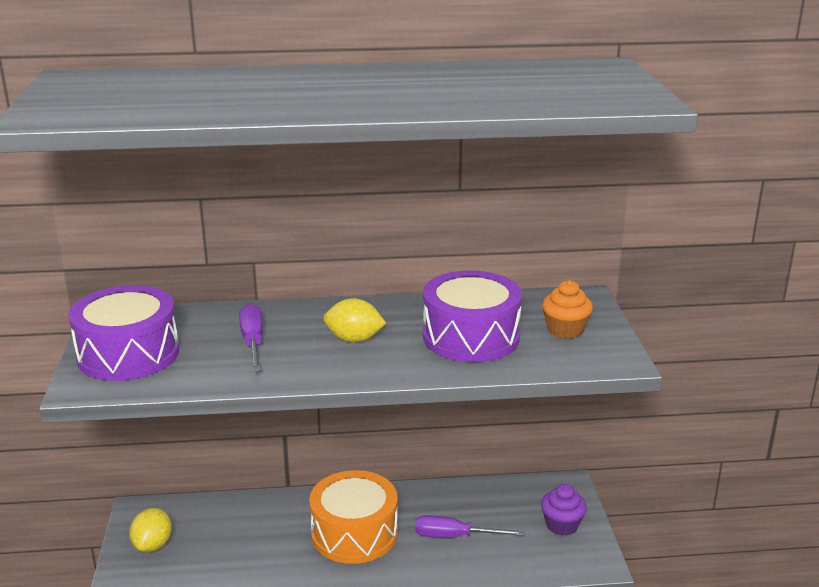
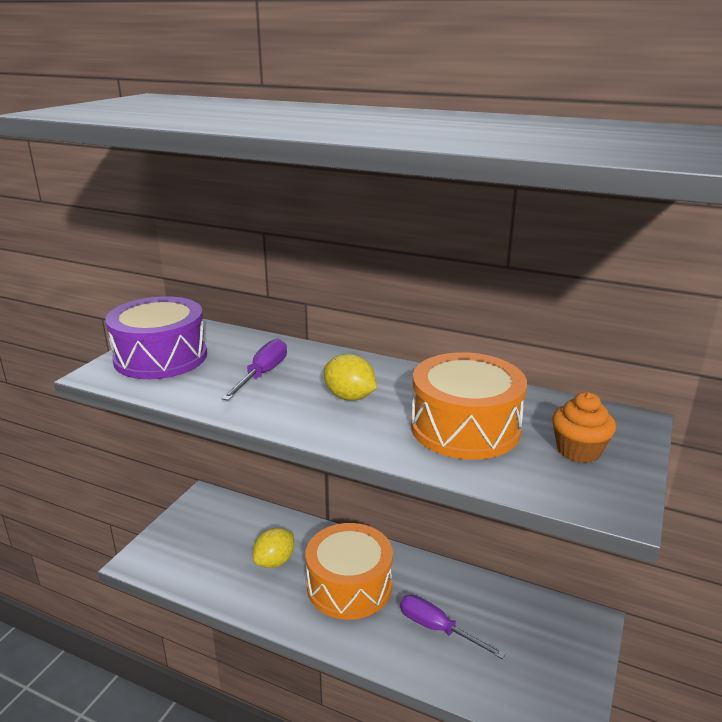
camera: 30 degrees right, 0 degrees up
(153, 545) = (191, 530): yellow lemon -> yellow lemon (275, 561)
(471, 337) = (465, 427): purple drum -> orange drum
(561, 525) = (556, 664): purple cupcake -> none

